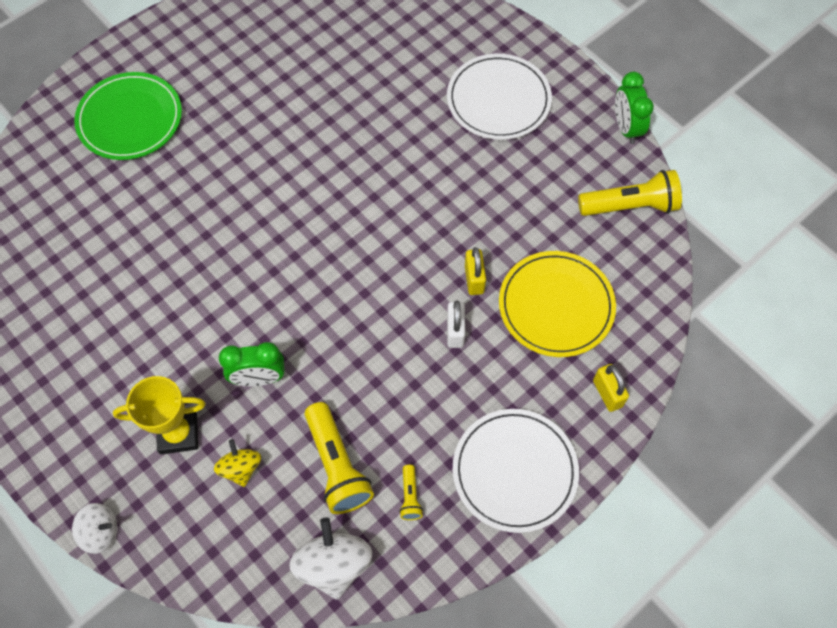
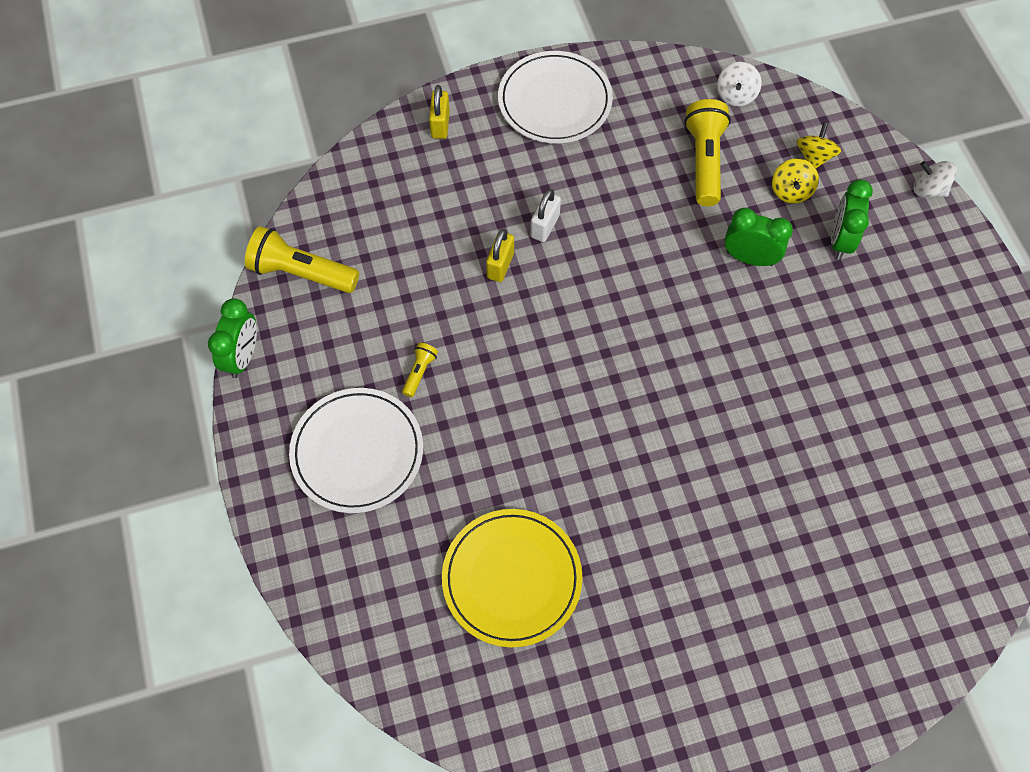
camera: 155 degrees left, 0 degrees up
(130, 119) = (810, 621): green plate -> none
(178, 433) = (840, 240): yellow trophy -> green clock
(228, 520) = (814, 157): none -> yellow spinning top
(333, 564) = (736, 95): white spinning top -> white spinning top, size x0.61
(410, 496) = (652, 116): yellow flashlight -> yellow flashlight (419, 372)
(556, 306) = (437, 211): yellow plate -> yellow plate (512, 578)

